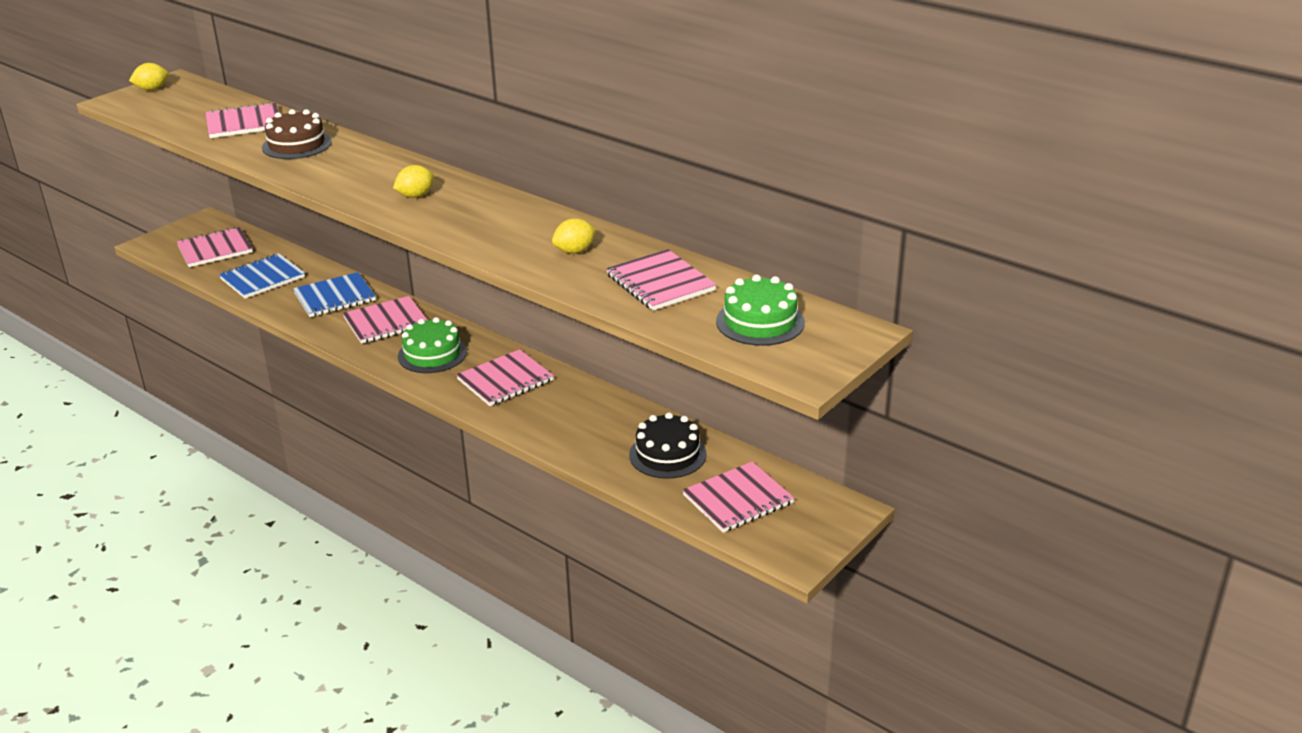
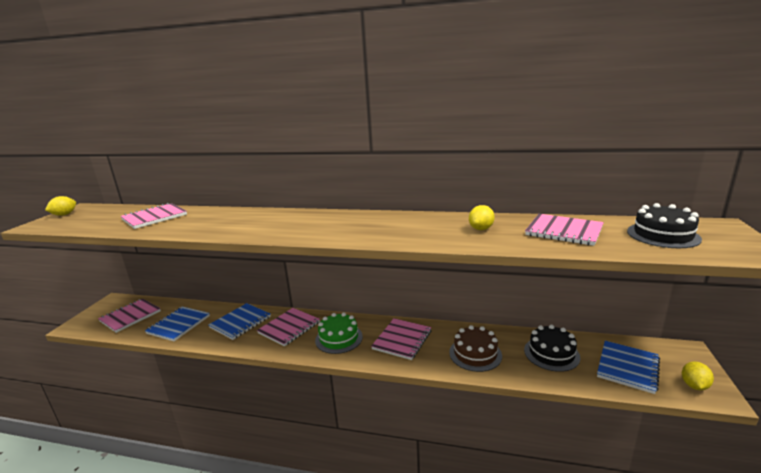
camera: 25 degrees left, 10 degrees down
(297, 145) = (207, 219): brown cake -> brown cake (475, 354)
(415, 196) = (328, 226): yellow lemon -> yellow lemon (694, 385)
(738, 500) = (627, 368): pink notebook -> blue notebook
(760, 322) = (663, 235): green cake -> black cake

